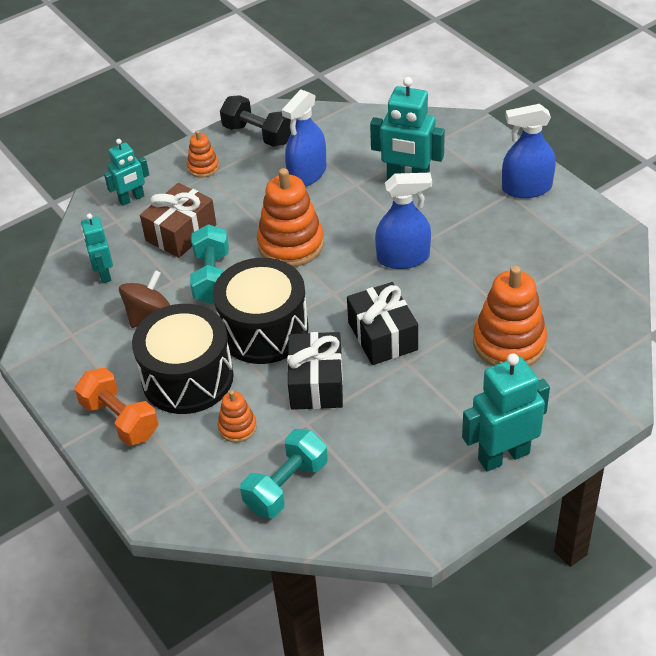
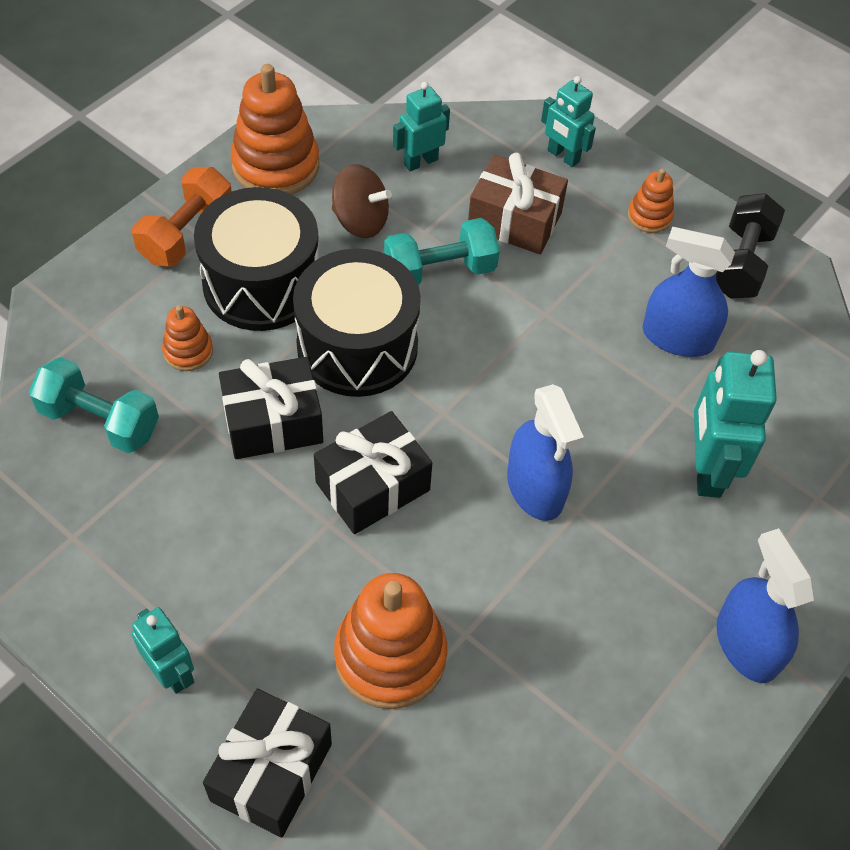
camera: 70 degrees right, 10 degrees up
(291, 244) = (525, 345): orange stacking toy -> orange stacking toy (276, 165)
(503, 456) = (171, 672): turquoise robot -> turquoise robot, size x0.61
(579, 409) = (271, 772): none -> black gift

